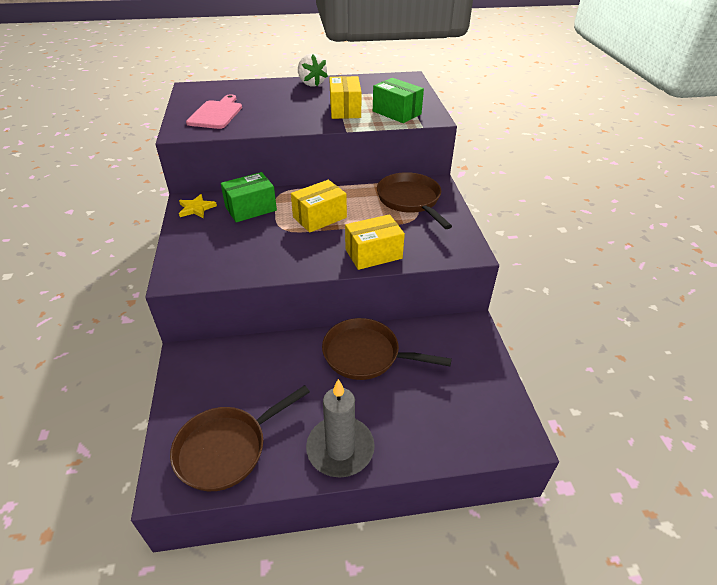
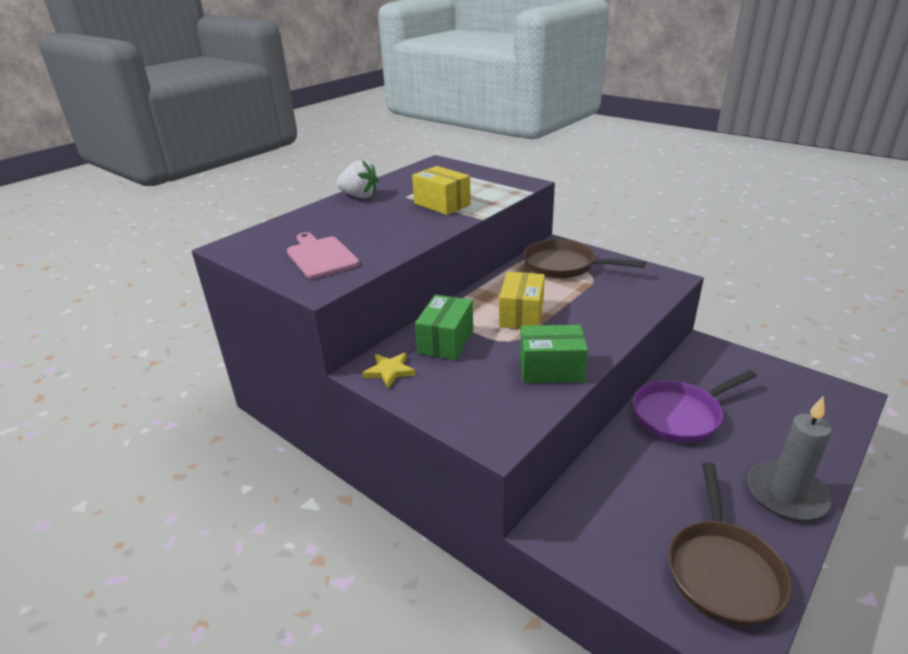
camera: 40 degrees left, 10 degrees down
(366, 355) = (680, 415): brown pan -> purple pan
(373, 254) = (616, 317): yellow box -> none
(396, 113) = (490, 190): green box -> green box (551, 369)

